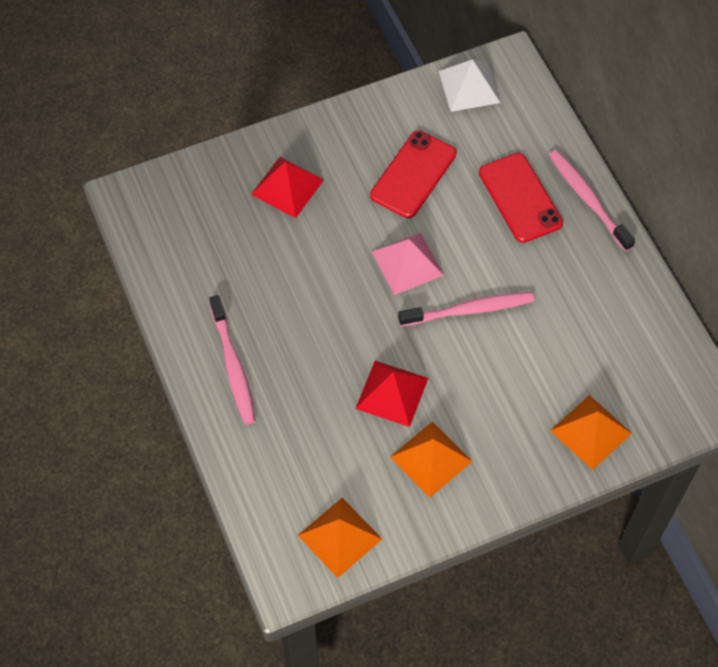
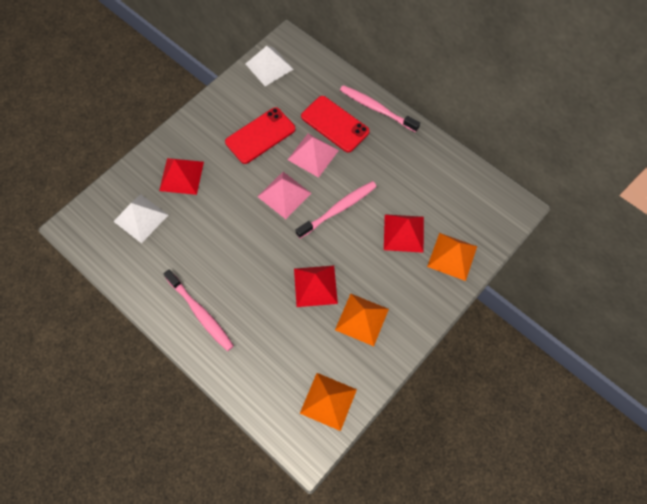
camera: 25 degrees left, 5 degrees up
(213, 219) = (141, 218): none -> white pyramid
(413, 174) = (260, 135): red phone -> red phone turned 45 degrees clockwise
(470, 226) = (313, 155): none -> pink pyramid
(541, 375) = (403, 233): none -> red pyramid

